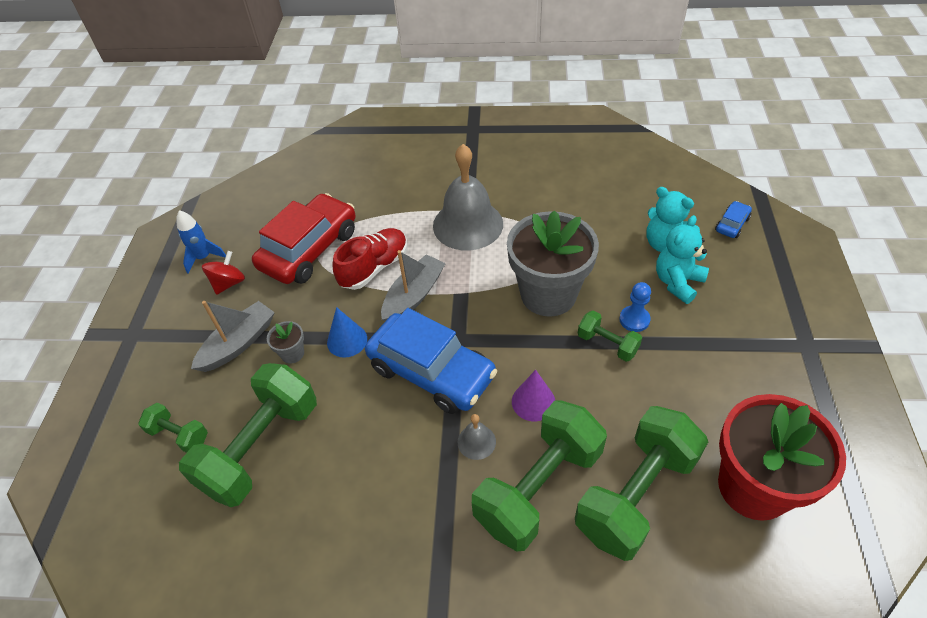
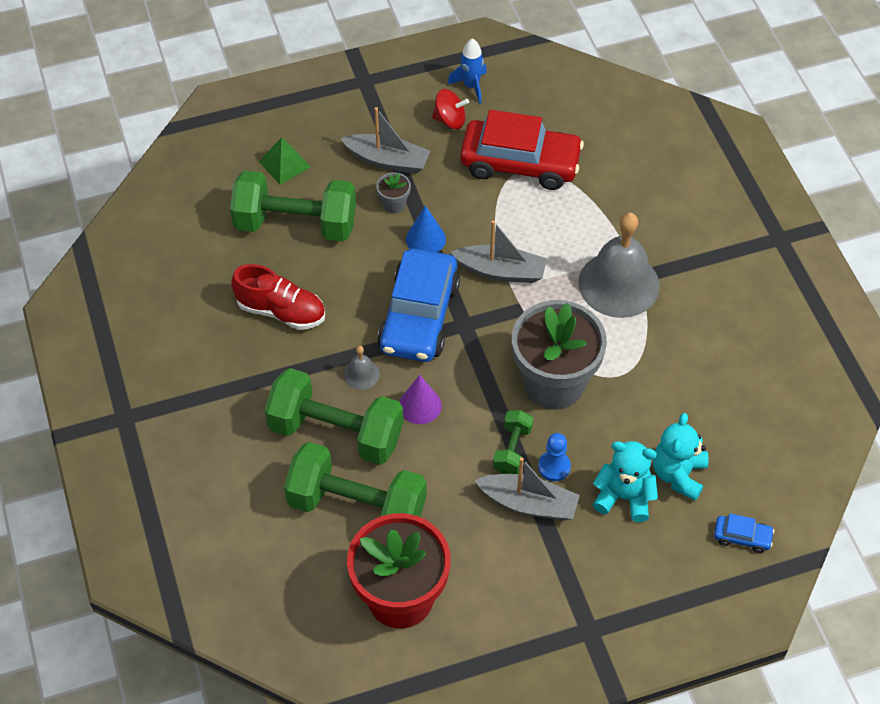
camera: 65 degrees right, 5 degrees up
(179, 435) = (284, 164): green dumbbell -> green pyramid
(374, 267) = (521, 226): red shoe -> red shoe (281, 311)
(668, 349) = (529, 504): none -> grey boat

